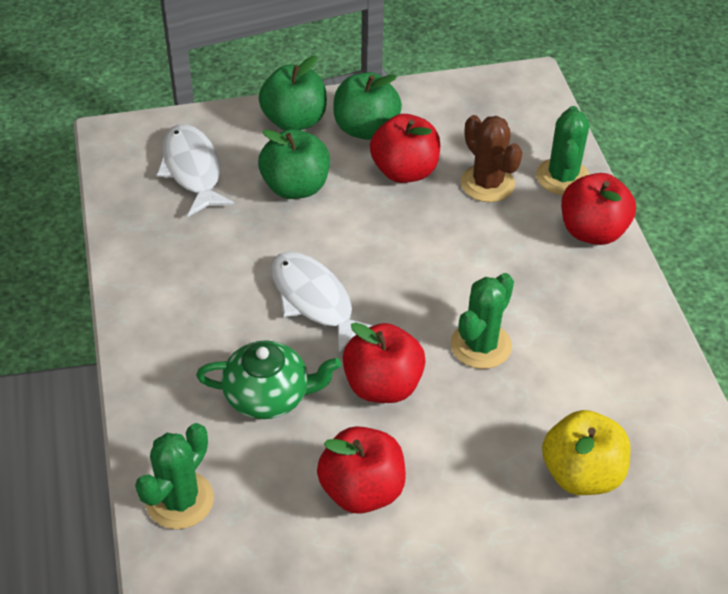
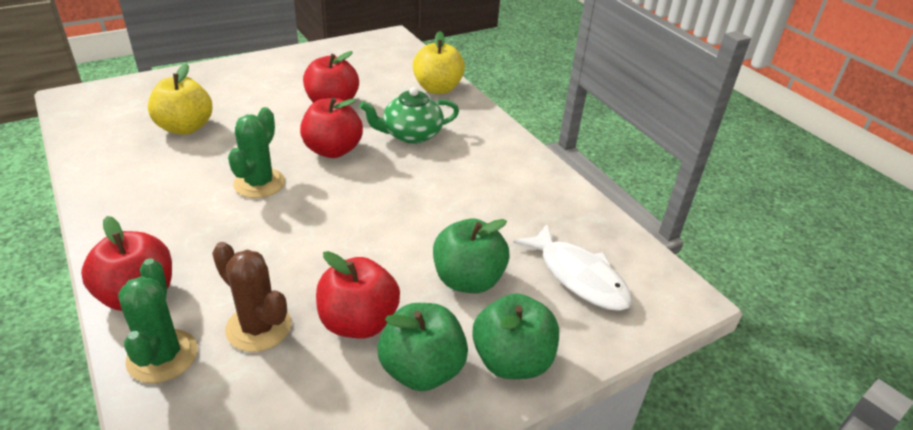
camera: 160 degrees right, 10 degrees down
(180, 500) = (437, 88): green cactus -> yellow apple
(314, 300) = (404, 191): white fish -> none

